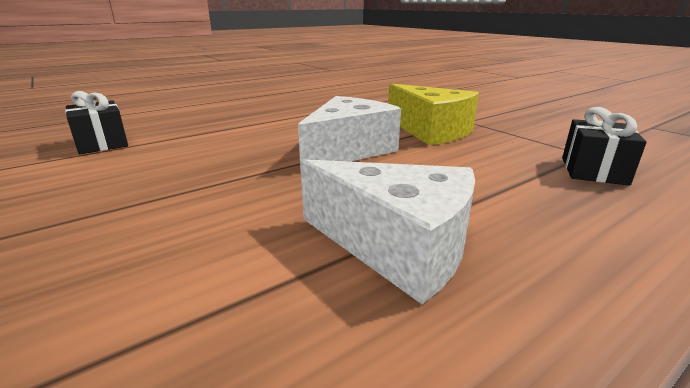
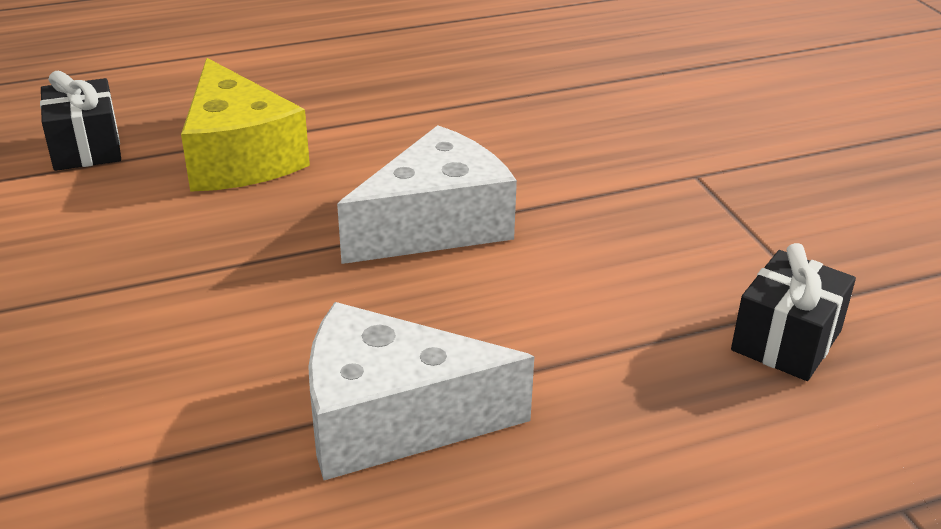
camera: 15 degrees right, 10 degrees up
(397, 247) = (391, 419): white cheese -> white cheese turned 135 degrees clockwise
(430, 131) = (605, 195): yellow cheese -> yellow cheese (239, 157)

